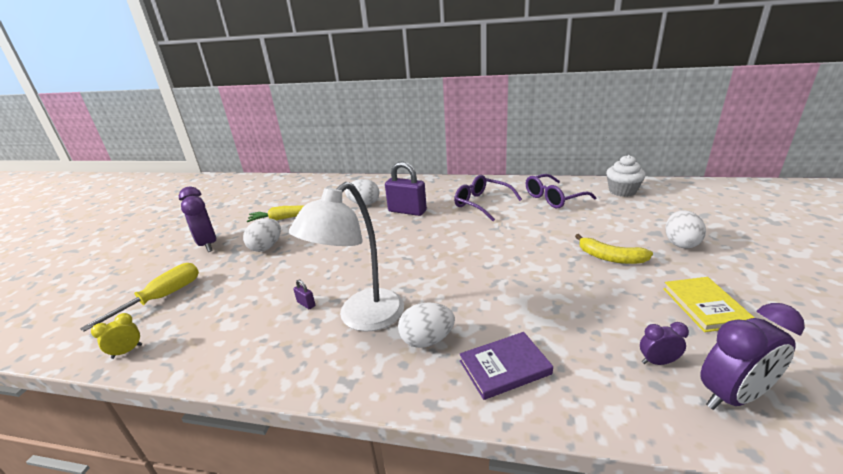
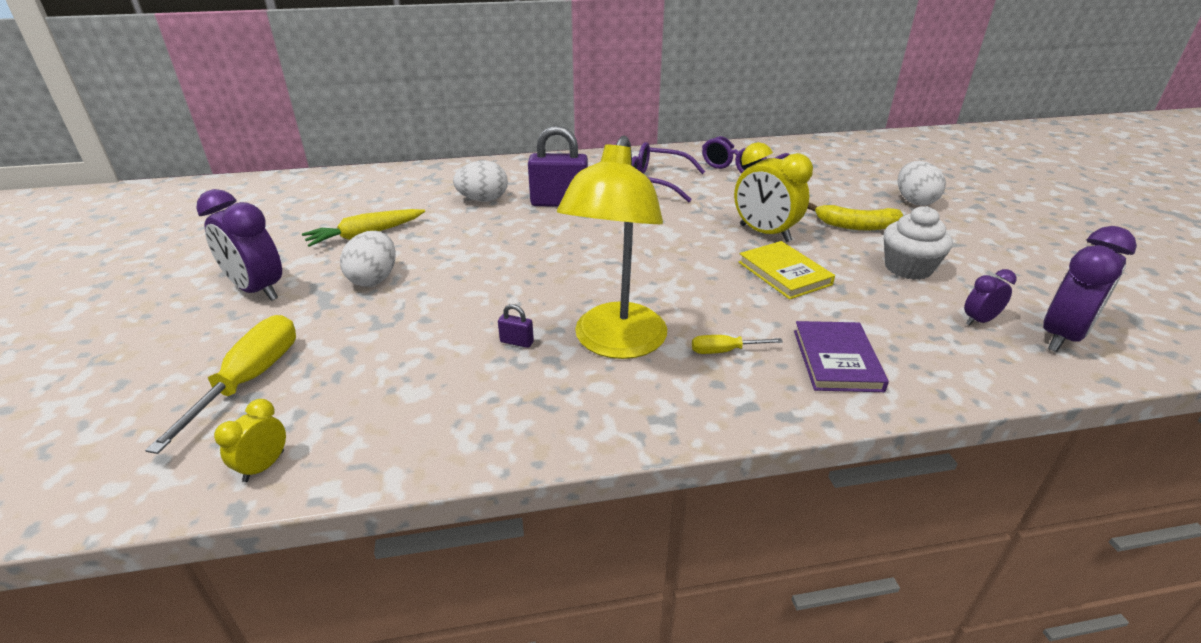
camera: 25 degrees left, 5 degrees up
(362, 318) = (615, 343): white lamp -> yellow lamp
(427, 340) = (723, 351): white egg -> yellow screwdriver
(505, 367) = (837, 360): purple book -> purple book turned 45 degrees counterclockwise
(530, 253) = (764, 233): none -> yellow clock
(622, 191) = (813, 151): white cupcake -> white cupcake (908, 268)
(705, 306) = (981, 260): yellow book -> yellow book (784, 273)

